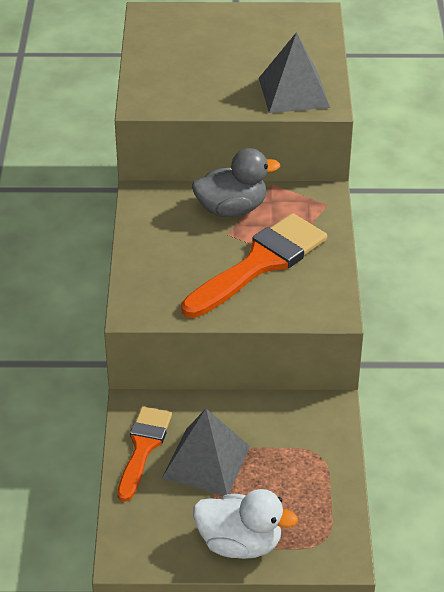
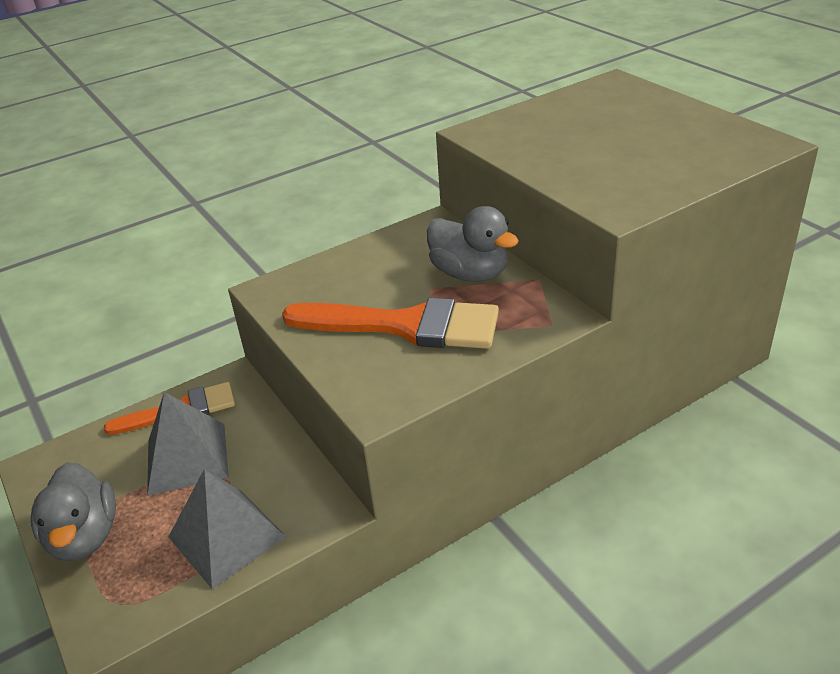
camera: 60 degrees right, 5 degrees down
(240, 543) = (84, 537): white duck -> grey duck
(294, 92) = (610, 186): grey pyramid -> grey pyramid (227, 537)

